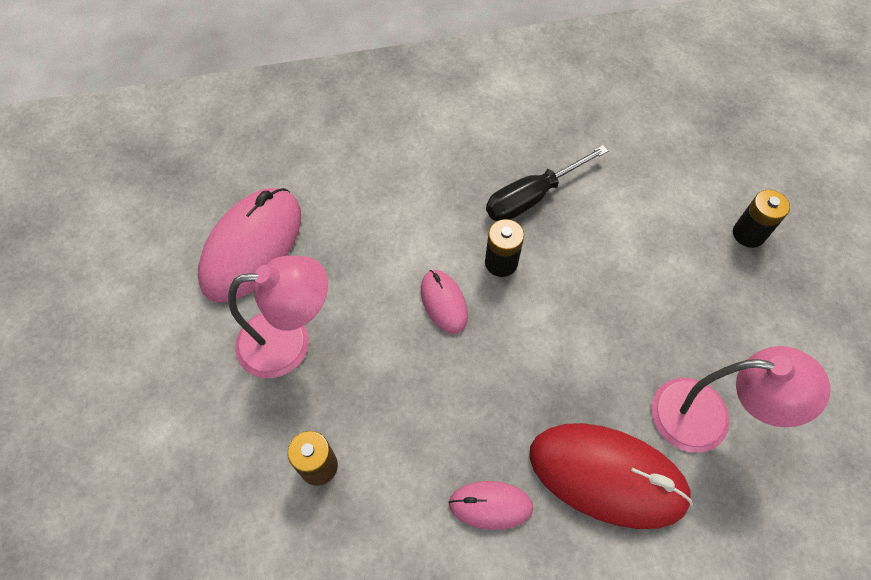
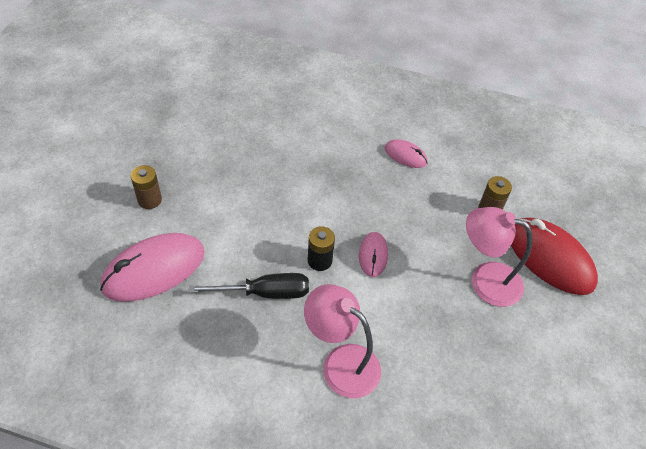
camera: 155 degrees left, 10 degrees down
(252, 247) = (493, 360): pink mouse -> pink mouse (154, 270)
(607, 476) = (339, 140): red mouse -> red mouse (549, 258)
(707, 417) = (269, 137): pink lamp -> pink lamp (341, 363)
(748, 234) = (149, 200): black battery -> brown battery

